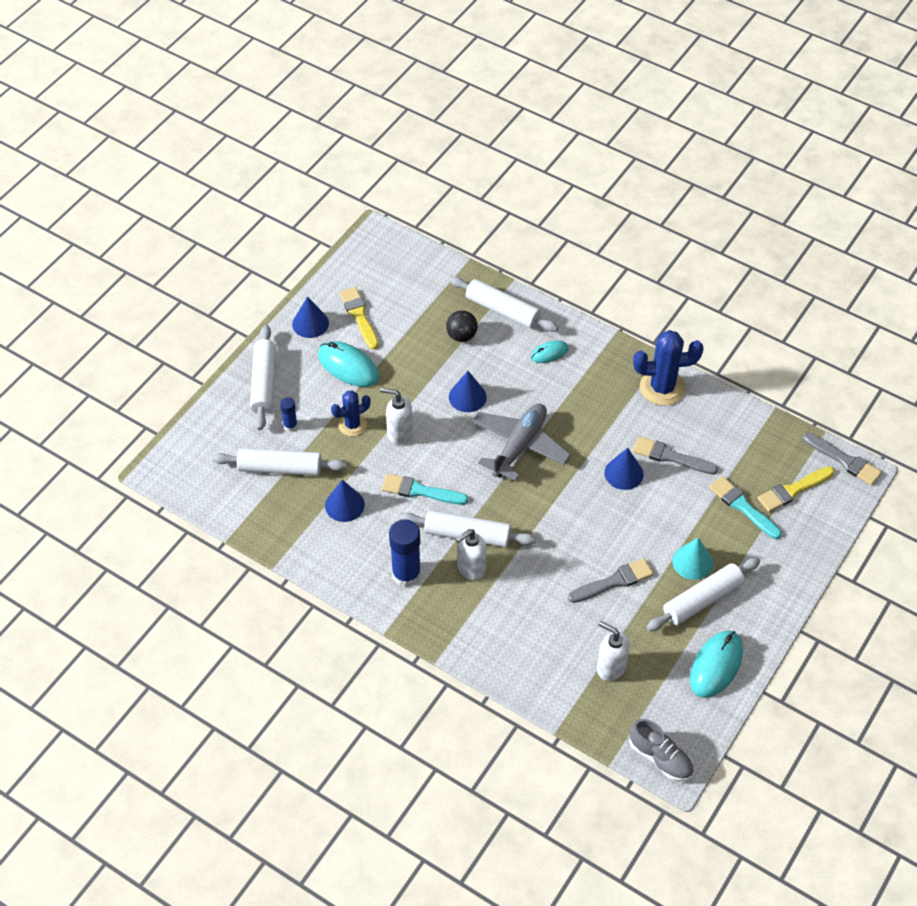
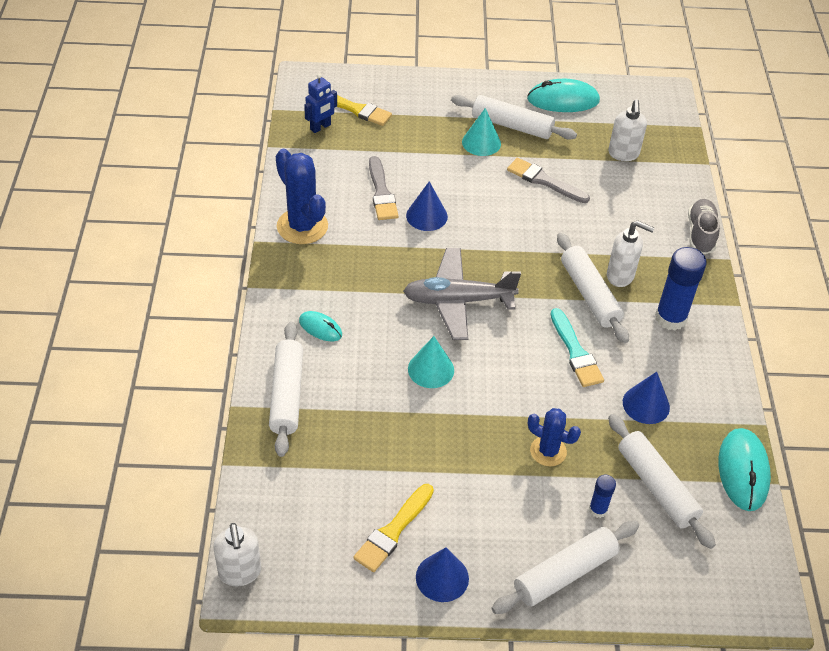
camera: 125 degrees left, 5 degrees down
(348, 366) = (475, 500): turquoise mouse -> turquoise mouse (743, 471)
(399, 433) = (523, 404): white soap dispenser -> white soap dispenser (240, 573)
(461, 336) = (351, 414): black ball -> none
(467, 397) = (431, 369): blue cone -> turquoise cone
(660, 758) = (667, 103): grey shoe -> grey shoe (700, 234)
(743, 506) = (398, 132): turquoise brush -> none
(781, 453) = (320, 127): none -> blue robot
(844, 460) = (298, 90): grey brush -> none

